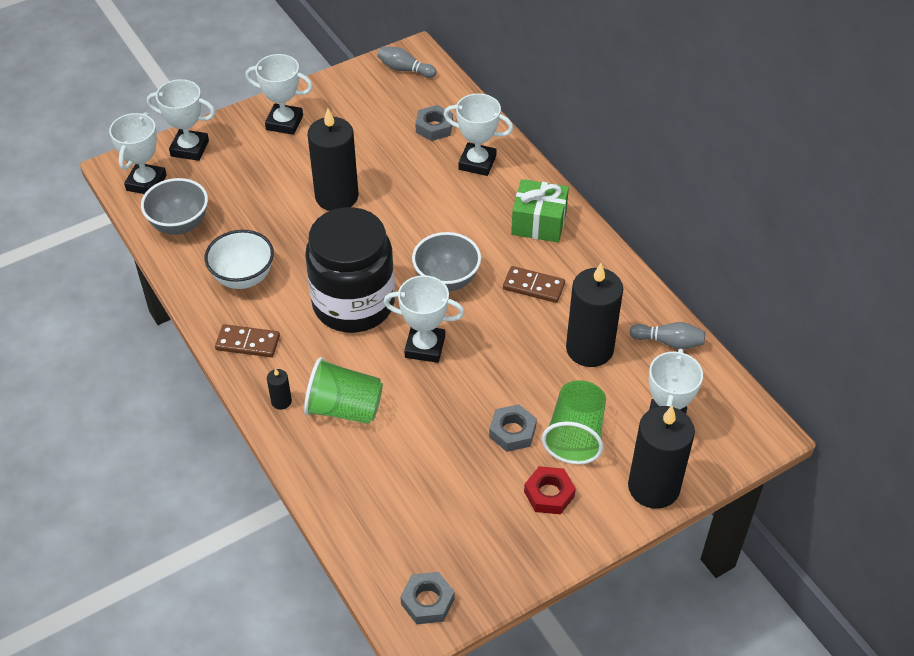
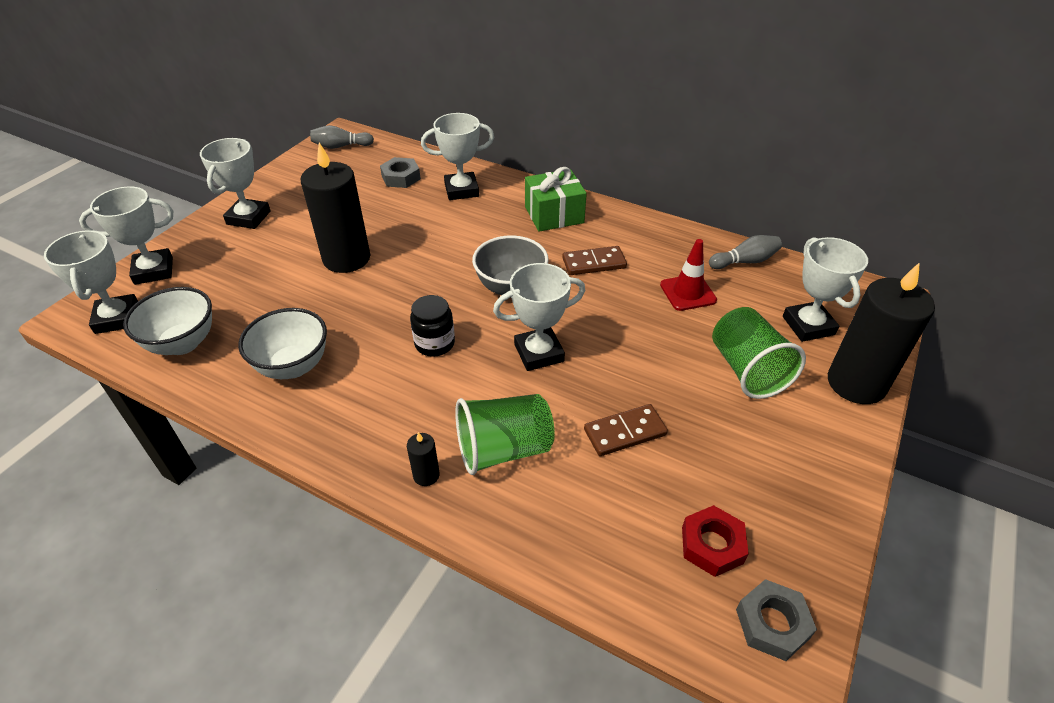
camera: 30 degrees left, 5 degrees down
(180, 224) = (183, 343): grey bowl -> white bowl
(248, 343) = (342, 429): brown domino -> brown domino (625, 432)
(284, 122) = (248, 218): white trophy -> white trophy turned 60 degrees counterclockwise
(353, 304) = (434, 343): black jar -> black jar, size x0.42
(512, 432) = (689, 393): grey nut -> none
(549, 494) = (777, 436): red nut -> red nut (712, 545)
(589, 349) = (688, 292): black candle -> red traffic cone

